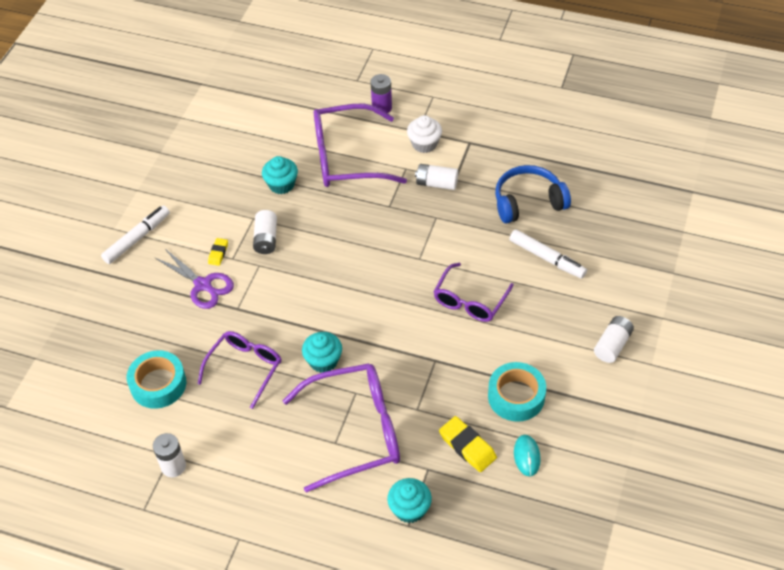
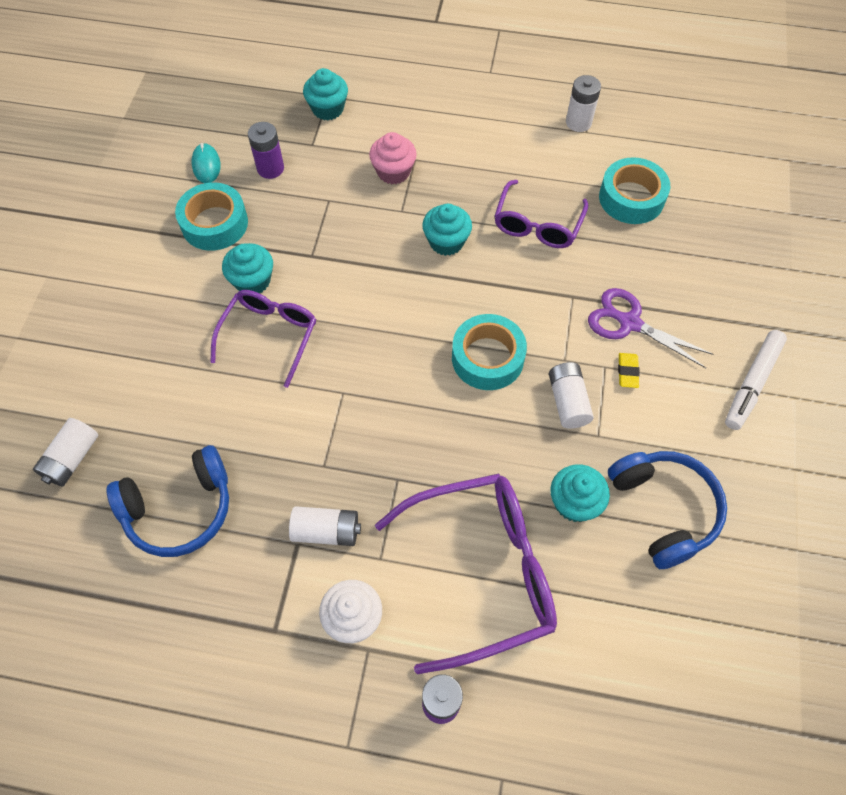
camera: 170 degrees right, 10 degrees up
(228, 177) = (664, 510): none -> blue headphones
(313, 271) = (487, 358): none -> turquoise tape
(356, 431) = (393, 172): purple glasses -> pink cupcake
(467, 446) = (270, 168): yellow eraser -> purple battery
(483, 343) = (252, 281): none -> turquoise cupcake
(547, 258) = (160, 411): white marker -> none
(612, 345) = (90, 294): white battery -> white battery (72, 458)

